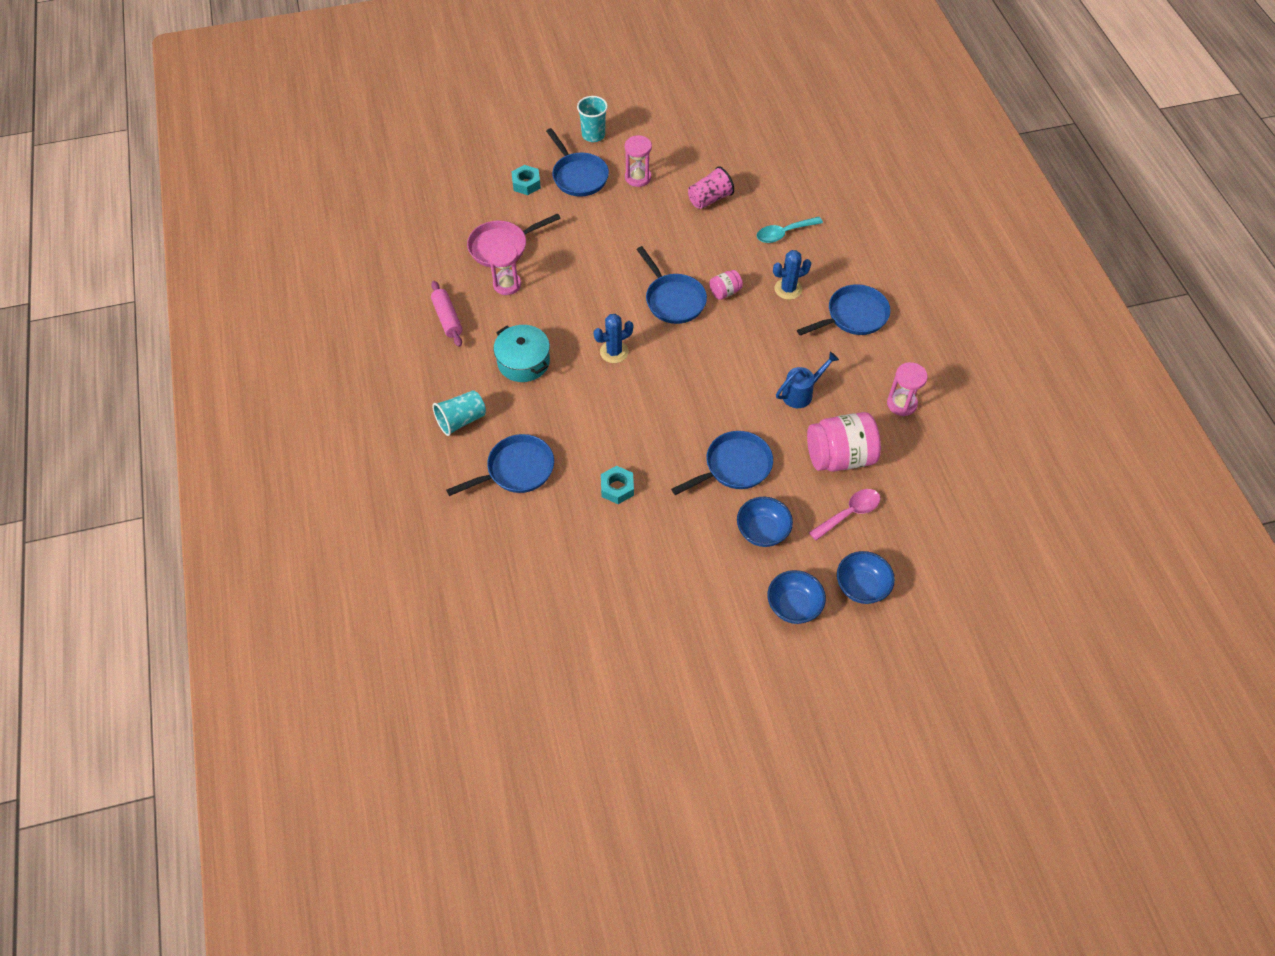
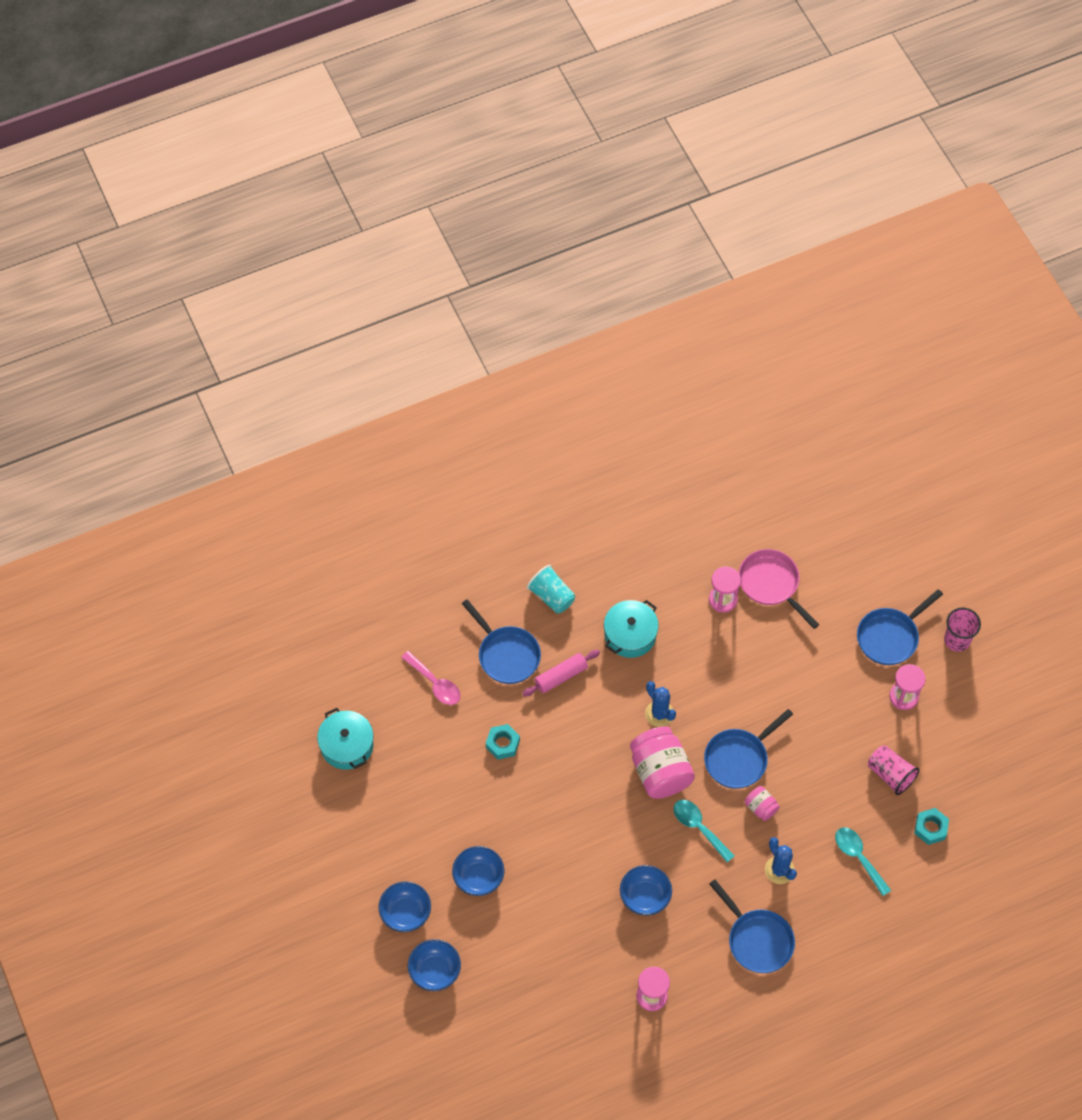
camera: 80 degrees right, 5 degrees up
(447, 318) = (668, 556): pink rolling pin -> pink rolling pin (561, 676)
(526, 184) = (865, 588): turquoise nut -> turquoise nut (930, 828)
(586, 639) = (347, 745): none -> turquoise pot
(593, 135) = (957, 640): turquoise cup -> pink cup
(734, 466) = (545, 843): blue pan -> none
(737, 340) = (699, 827): none -> turquoise spoon
(801, 393) = (645, 896): blue watering can -> blue bowl
(839, 457) = (575, 940): pink jar -> pink jar (660, 772)
(849, 513) = (512, 954): pink spoon -> pink spoon (435, 683)

